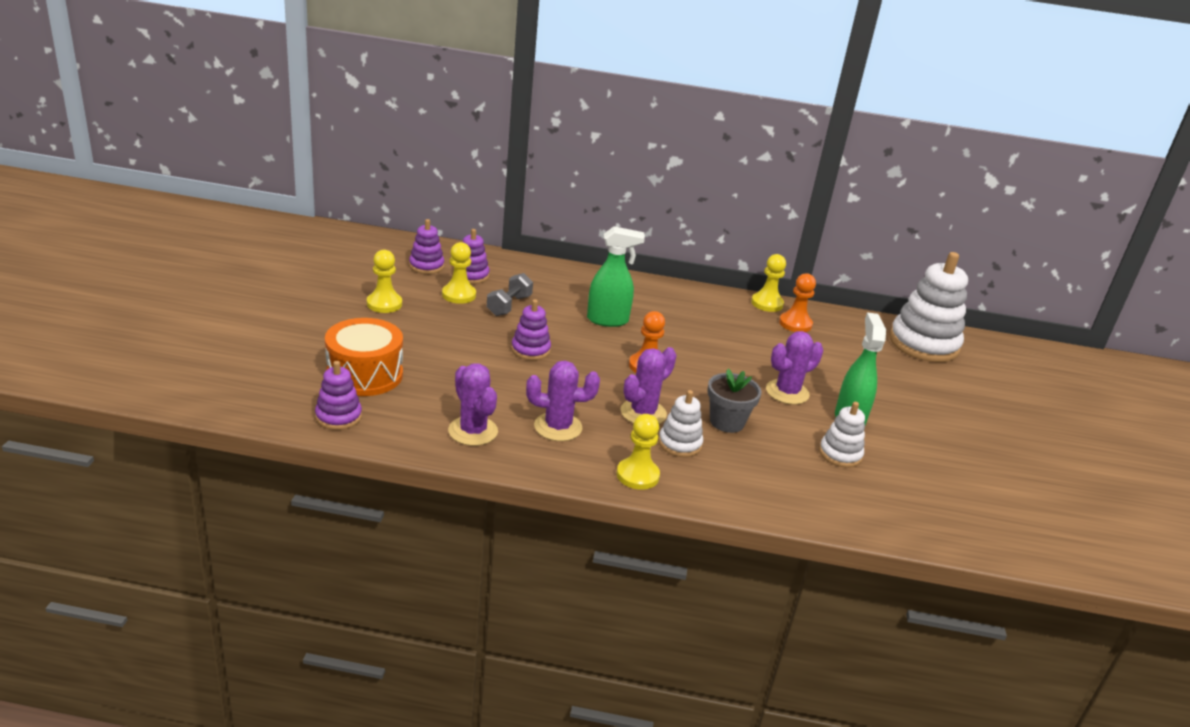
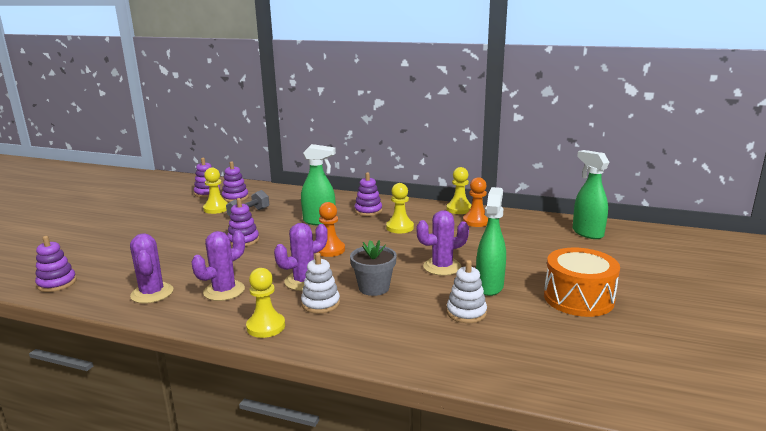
camera: 15 degrees right, 10 degrees down
(364, 375) = (102, 257): orange drum -> orange drum (578, 298)
(384, 304) = (157, 215): yellow pawn -> yellow pawn (400, 227)
(558, 427) = (224, 291): purple cactus -> purple cactus turned 60 degrees counterclockwise
(658, 304) = (368, 211): none -> purple stacking toy
(923, 344) = (587, 233): white stacking toy -> green spray bottle

